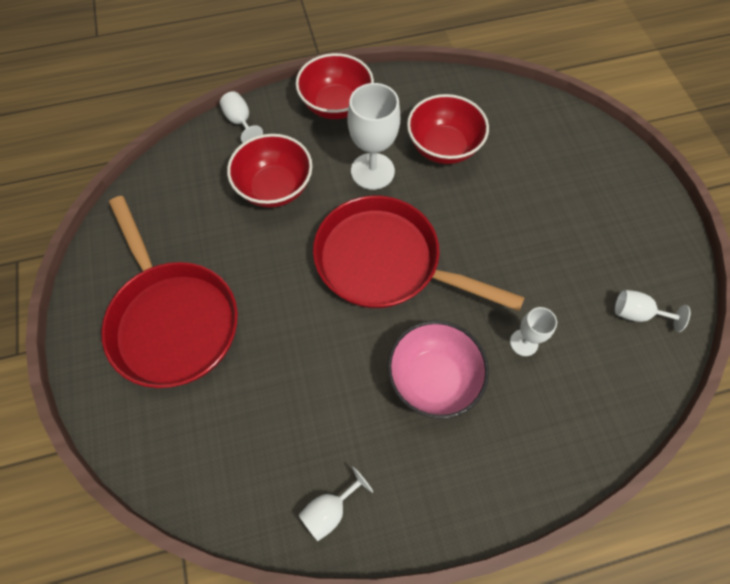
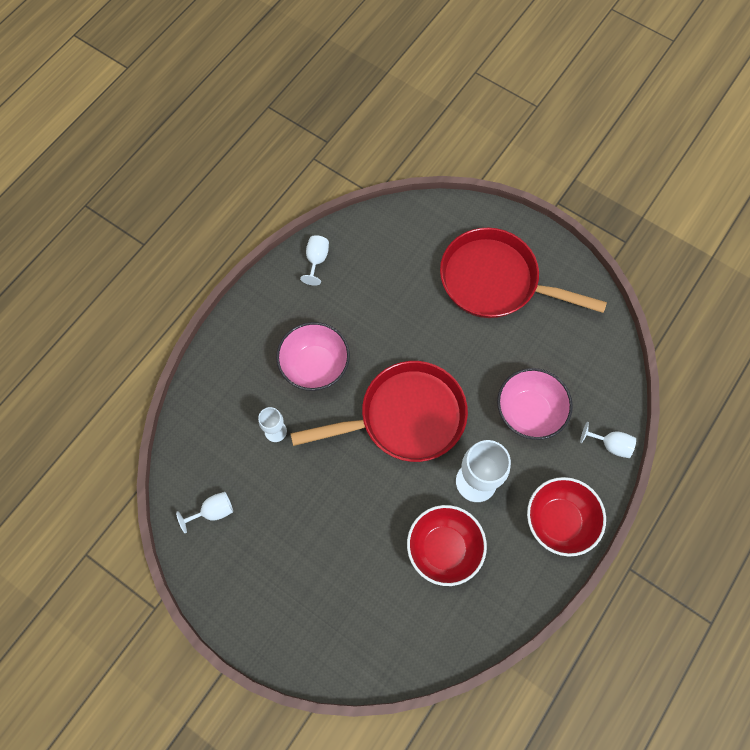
camera: 140 degrees right, 5 degrees up
(275, 187) = (529, 412): red bowl -> pink bowl

